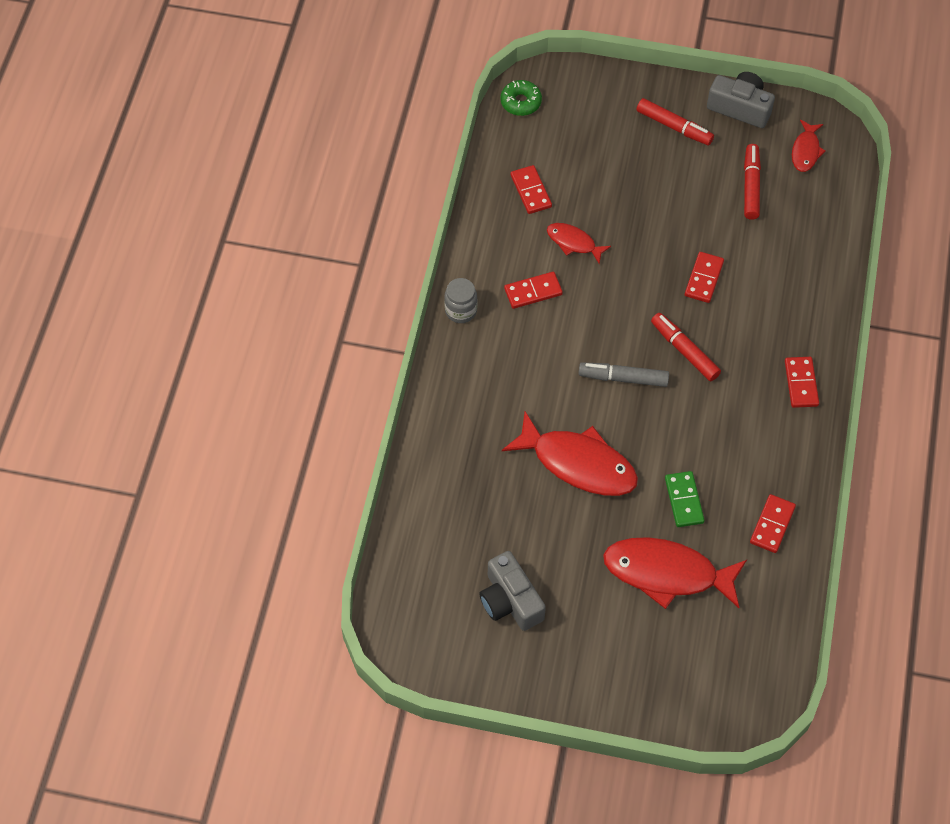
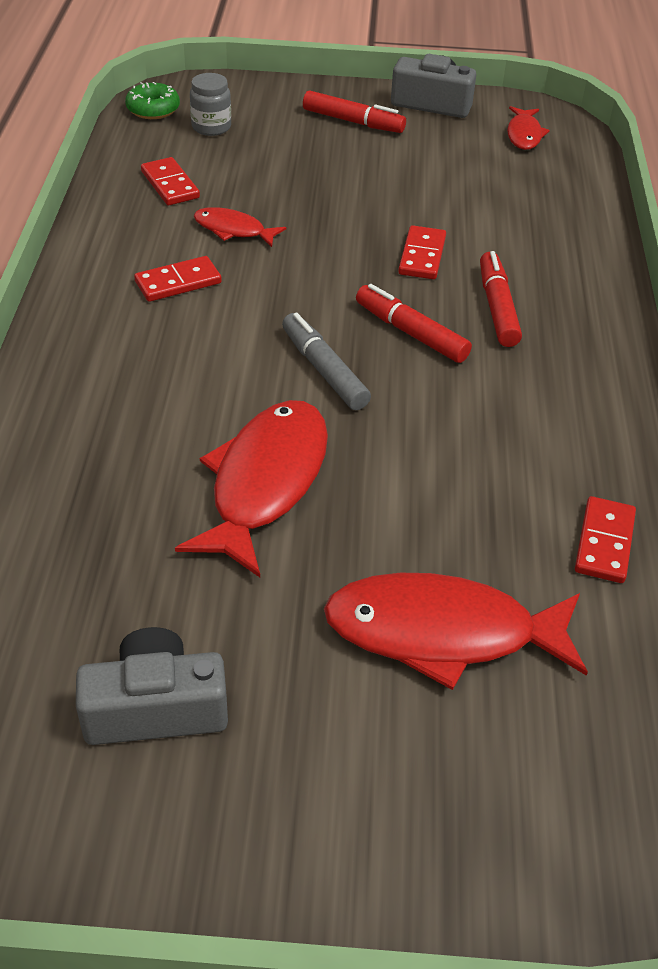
camera: 10 degrees left, 15 degrees down
(461, 311) = (69, 309): grey jar -> grey jar (211, 127)
(510, 600) = (155, 708): grey camera -> grey camera turned 120 degrees clockwise
(578, 463) = (265, 483): red fish -> red fish turned 90 degrees counterclockwise
(623, 378) = (324, 370): grey marker -> grey marker turned 60 degrees clockwise
(684, 500) = (449, 520): green domino -> none
(751, 186) = (463, 167): red marker -> red marker (497, 307)
(801, 383) = (592, 358): red domino -> none

